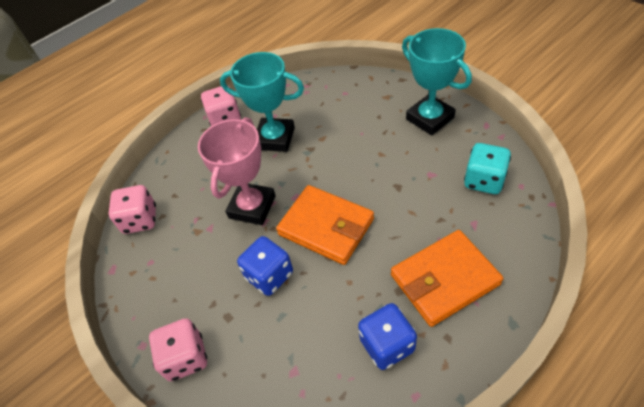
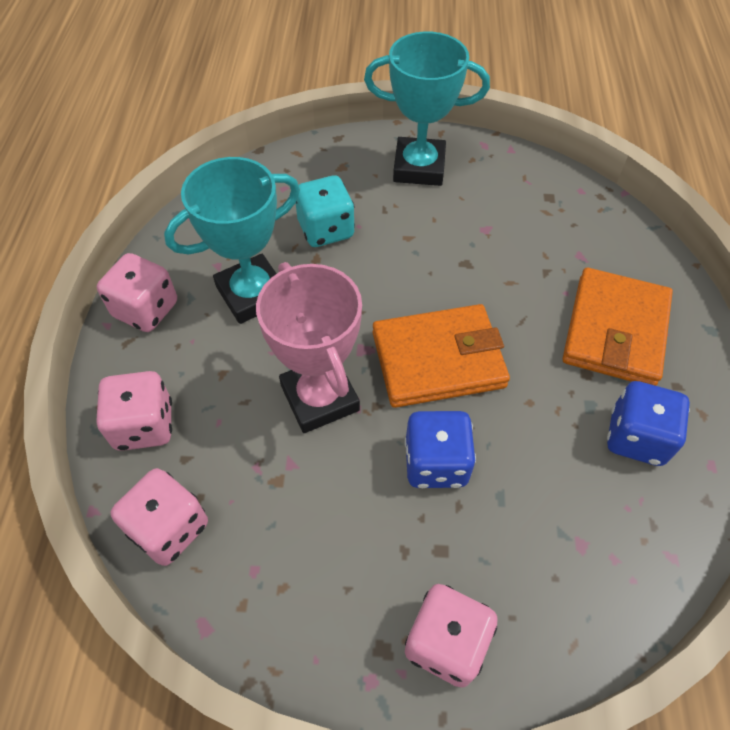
camera: 50 degrees left, 5 degrees up
(174, 170) = (144, 425): none -> pink dice
(484, 180) = (543, 205): turquoise dice -> turquoise dice (326, 229)

